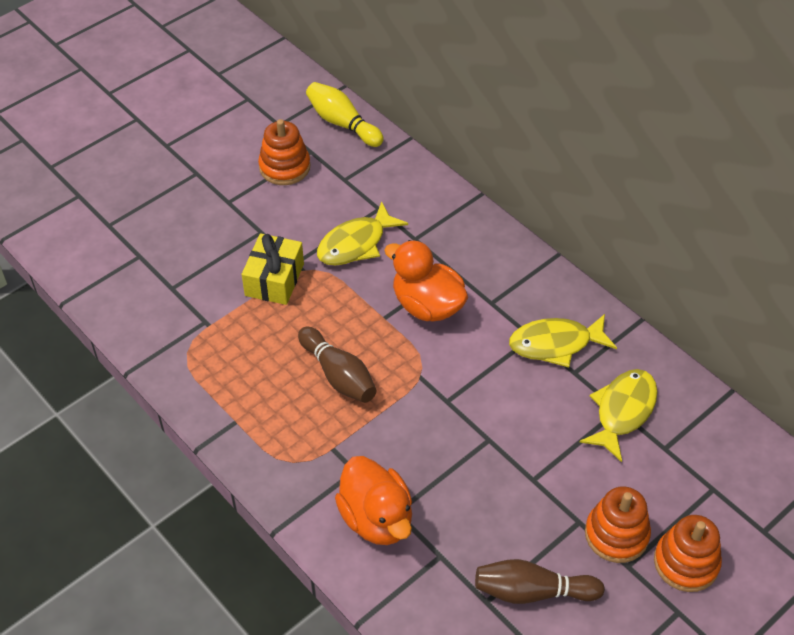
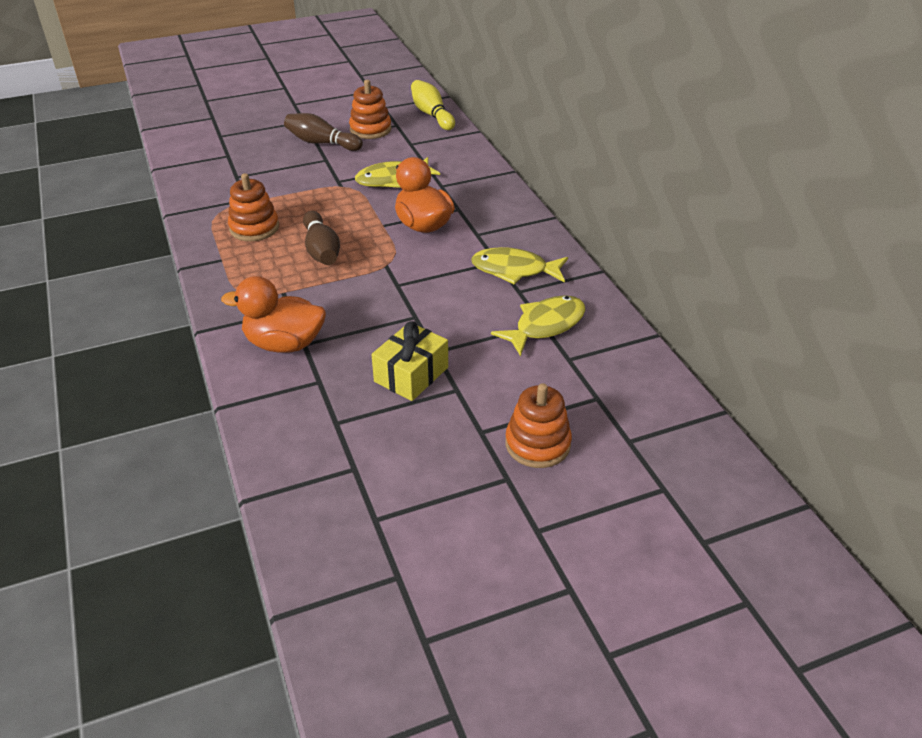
camera: 20 degrees right, 10 degrees down
(274, 280) = (315, 187): yellow gift -> yellow gift (411, 374)
(376, 518) = (284, 344): orange duck -> orange duck turned 105 degrees clockwise
(532, 591) = (381, 426): brown bowling pin -> brown bowling pin (321, 143)
(616, 534) = (485, 407): orange stacking toy -> orange stacking toy (254, 228)

